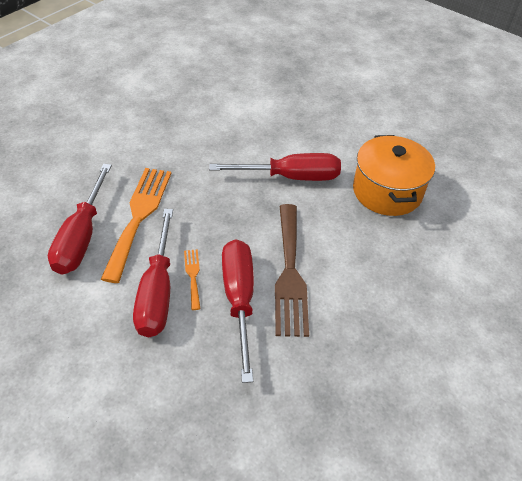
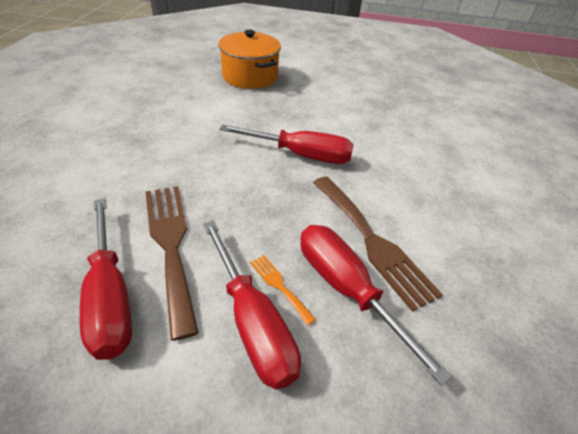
camera: 30 degrees left, 5 degrees down
(139, 216) = (171, 245): orange fork -> brown fork
(290, 177) = (300, 155): red screwdriver -> red screwdriver turned 45 degrees clockwise
(387, 191) = (388, 141): orange pot -> orange pot (250, 76)

